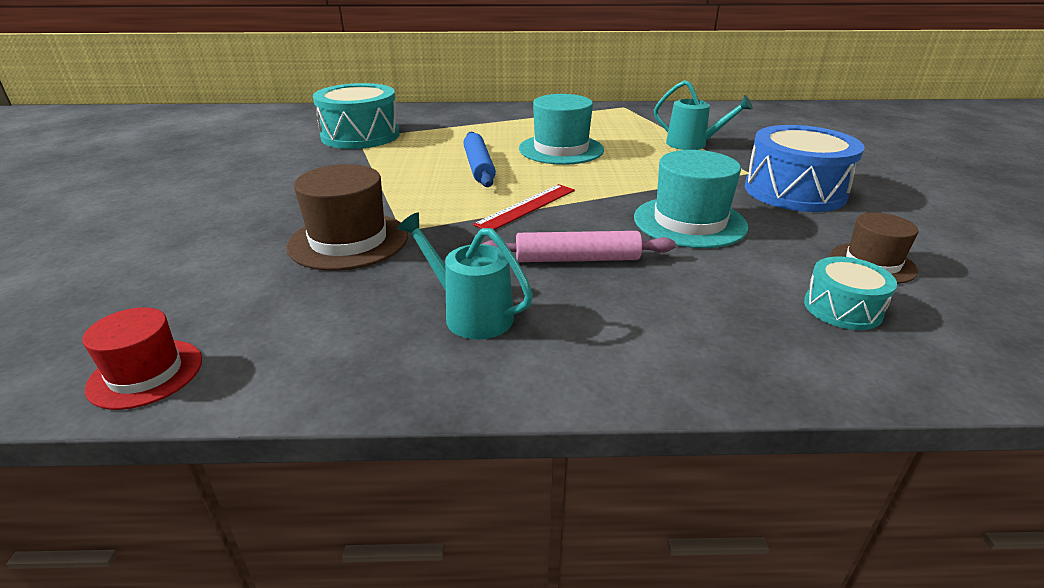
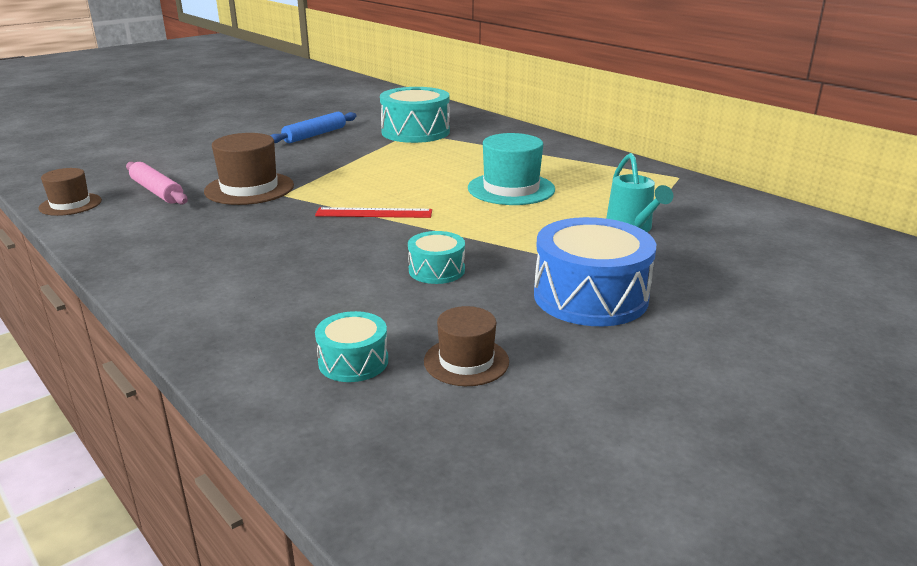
camera: 50 degrees right, 5 degrees down
(146, 373) = (70, 204): red hat -> brown hat
(470, 314) = (197, 246): turquoise watering can -> none
(479, 167) = (422, 178): blue rolling pin -> blue rolling pin (315, 135)
(577, 259) = (310, 252): pink rolling pin -> pink rolling pin (157, 191)
(689, 222) = (436, 270): turquoise hat -> turquoise drum

